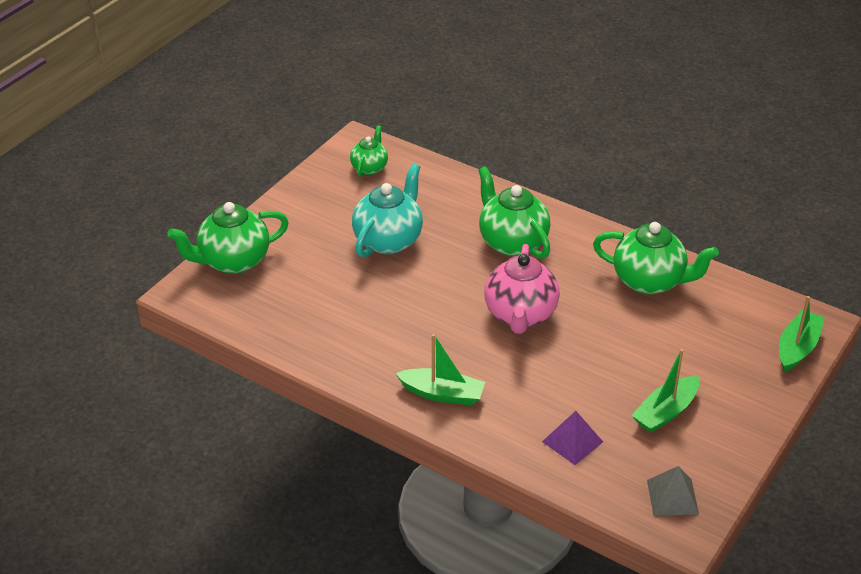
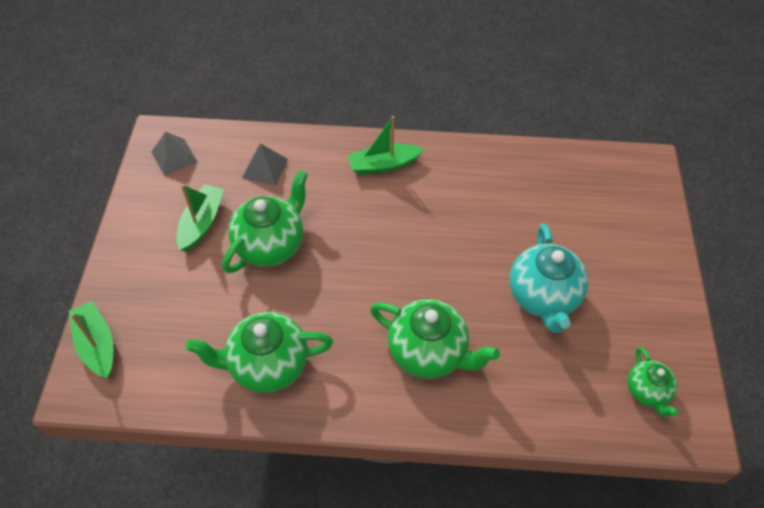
camera: 150 degrees right, 15 degrees up
(233, 261) = (645, 210): green teapot -> green teapot (271, 245)
(520, 315) = (368, 265): pink teapot -> none
(572, 441) = (265, 168): purple pyramid -> grey pyramid
(797, 348) = (97, 344): green boat -> green boat turned 150 degrees clockwise

